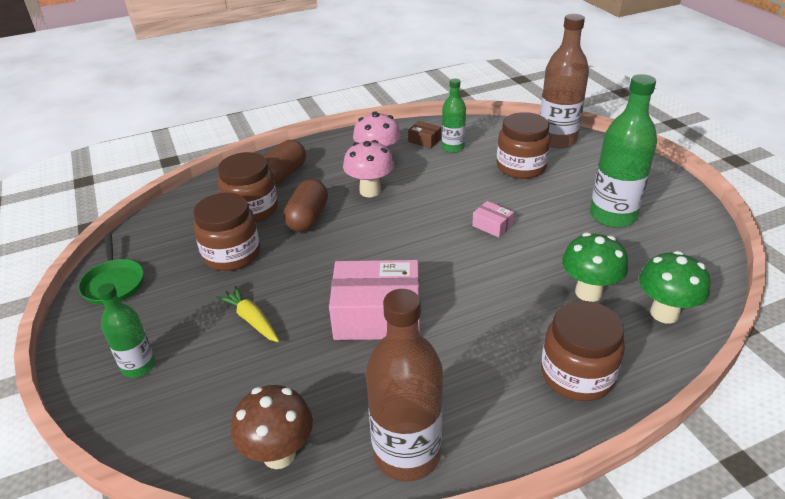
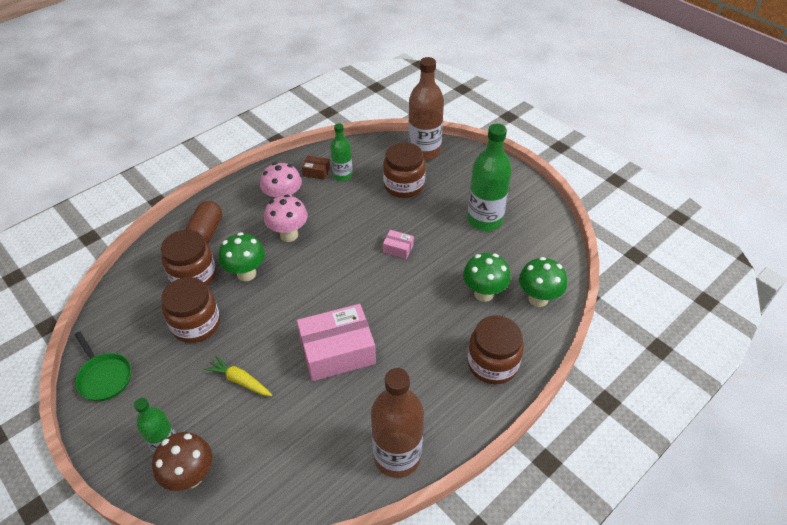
camera: 20 degrees left, 10 degrees up
(279, 454) = (308, 483): brown mushroom -> brown mushroom (191, 476)
(308, 218) = (246, 274): brown capsule -> green mushroom

